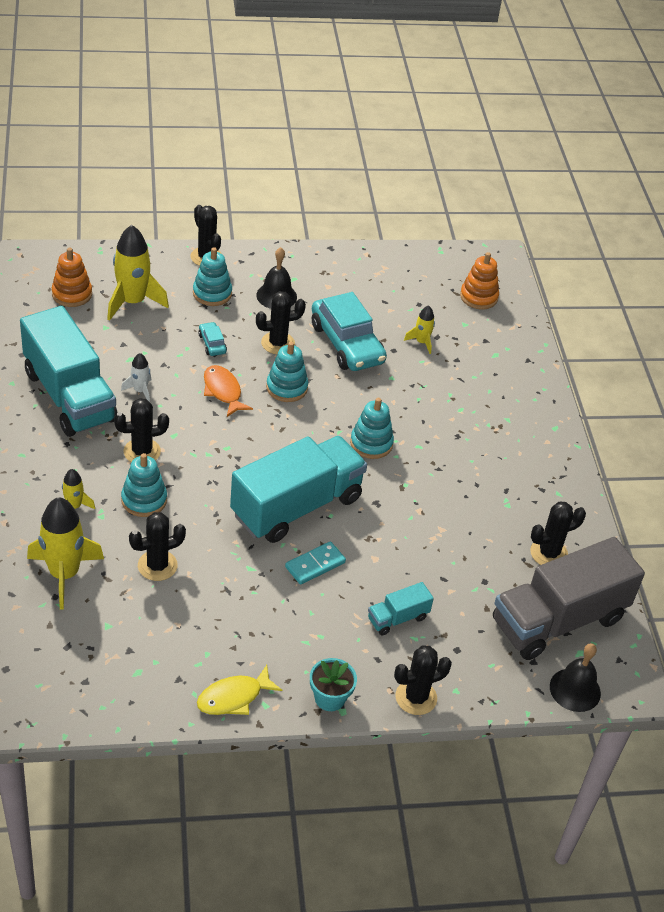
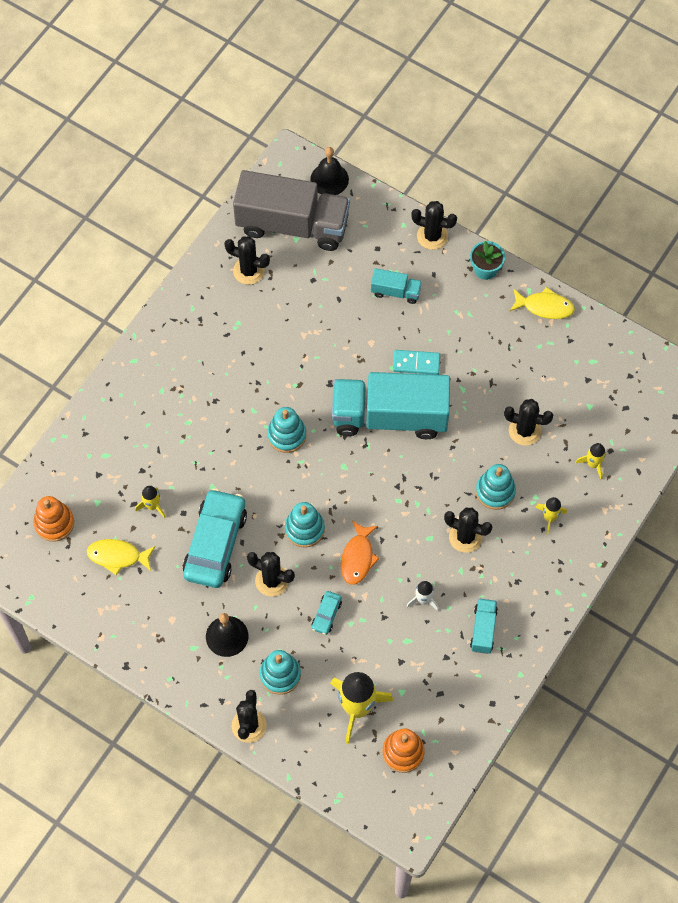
camera: 135 degrees left, 20 degrees up
(64, 574) = (593, 464): yellow rocket -> yellow rocket, size x0.50
(69, 396) = (483, 630): turquoise truck -> turquoise truck, size x0.44
(410, 301) = (118, 556): none -> yellow fish

